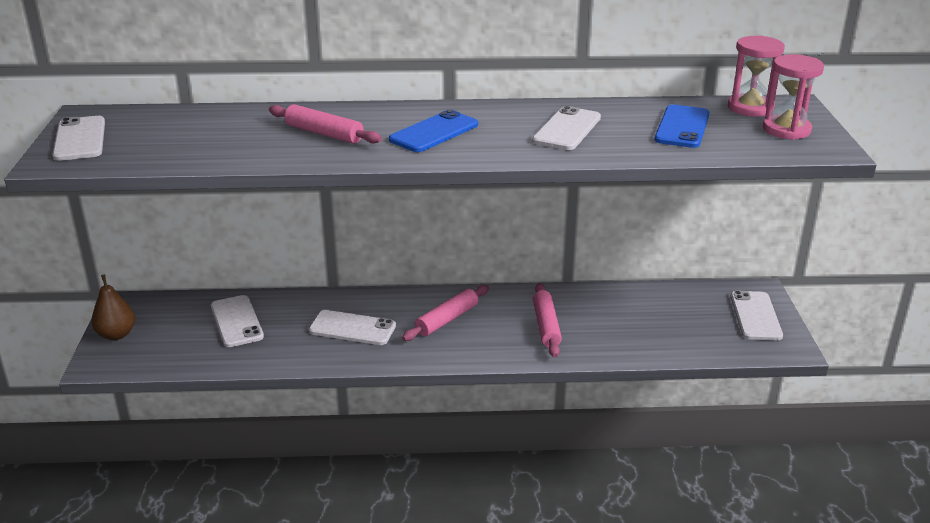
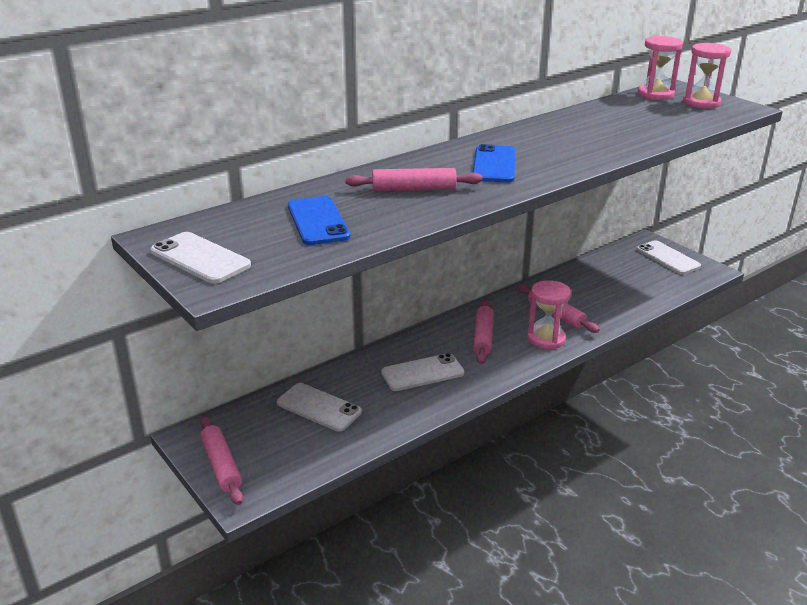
camera: 35 degrees left, 0 degrees up
(116, 334) = (221, 466): brown pear -> pink rolling pin
(503, 344) = (546, 339): none -> pink hourglass
(567, 129) = (578, 137): white phone -> none
(682, 127) = (642, 117): blue phone -> blue phone (318, 221)

